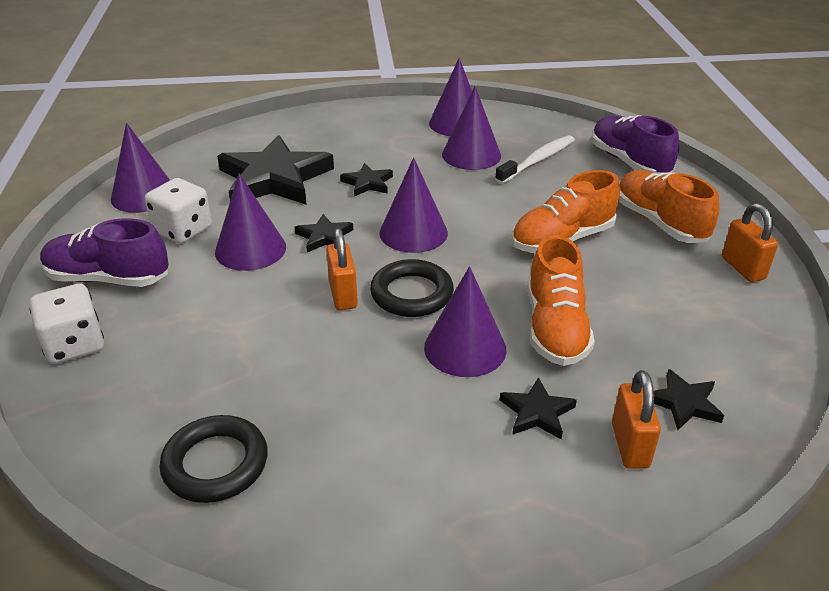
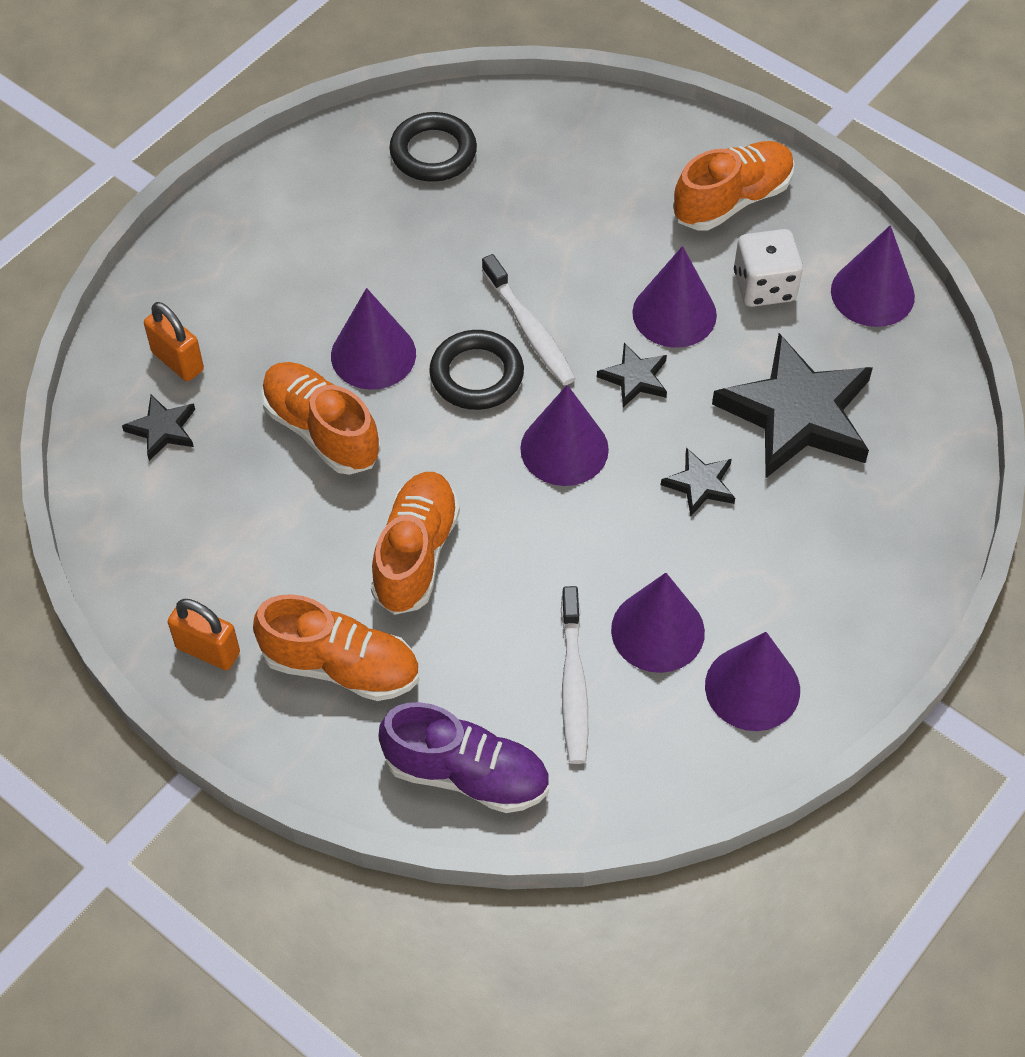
camera: 135 degrees right, 20 degrees up
(74, 345) = (654, 143): white dice -> none
(108, 278) = (732, 200): purple shoe -> orange shoe
(343, 295) = (530, 329): orange padlock -> white toothbrush
(537, 412) = (265, 339): black star -> none

